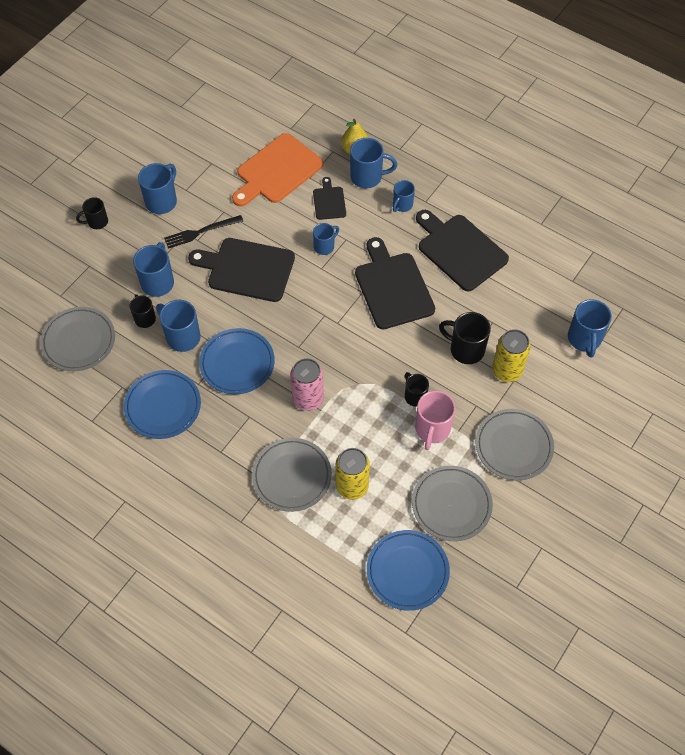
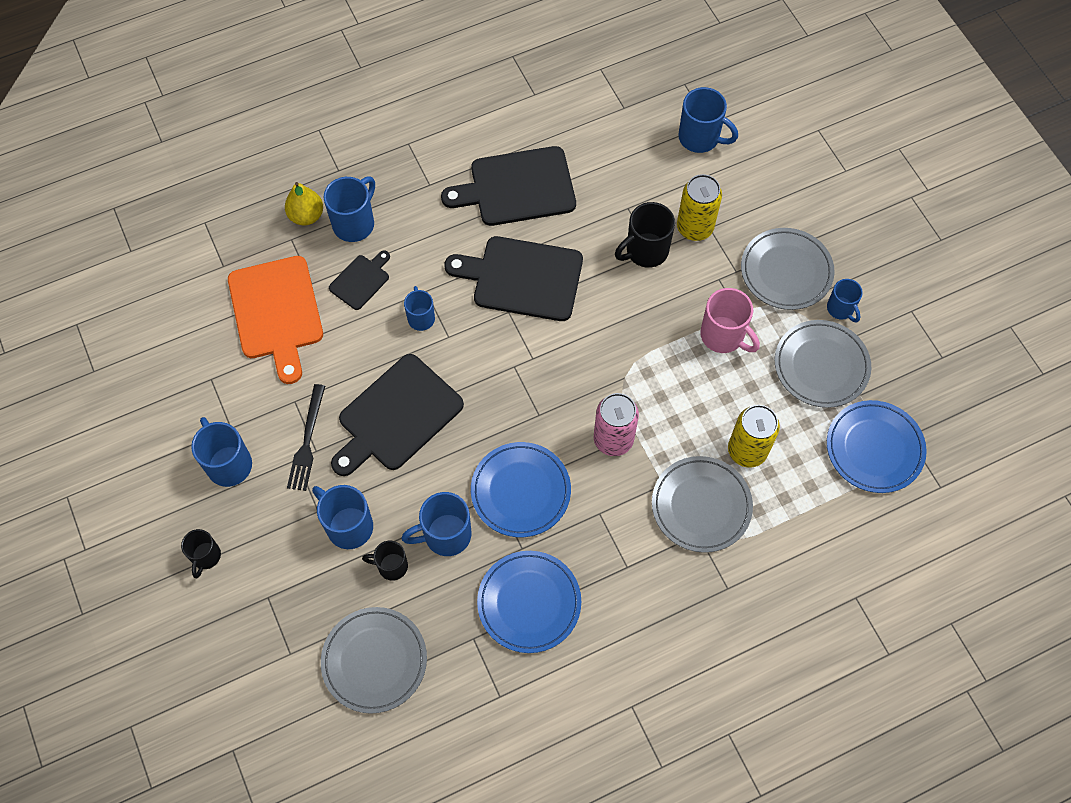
camera: 60 degrees left, 5 degrees up
(329, 201) = (361, 280): black cutting board -> black cutting board turned 105 degrees clockwise
(402, 205) = (418, 210): blue mug -> blue mug (840, 309)
(414, 396) = (673, 331): black mug -> none

